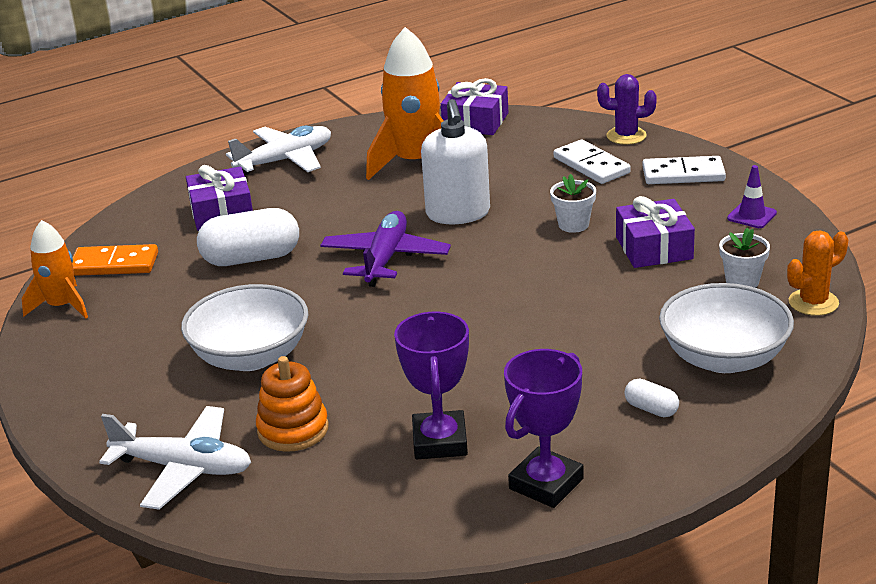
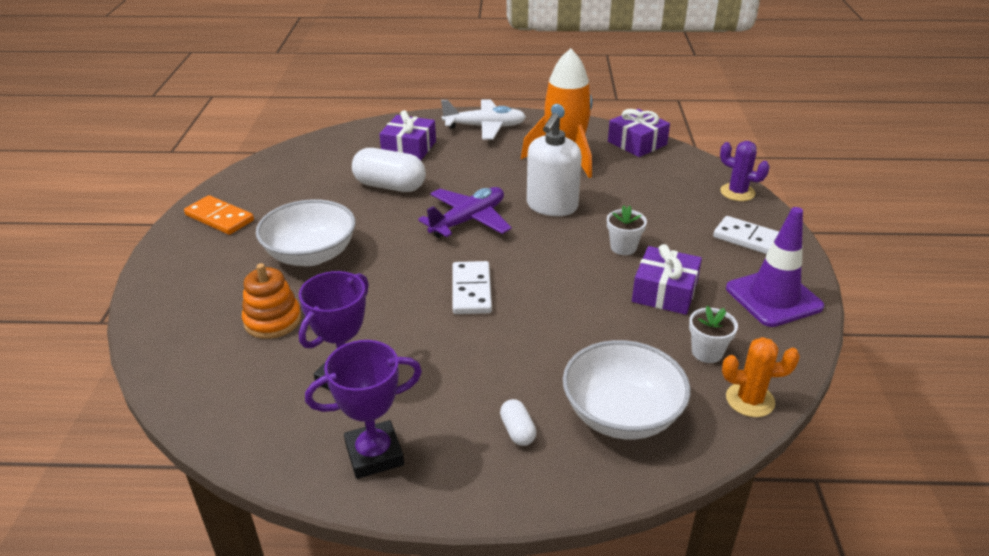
camera: 30 degrees right, 5 degrees up
(62, 306) = (255, 174): orange rocket -> none
(114, 264) = (313, 159): orange domino -> orange domino (219, 218)
(183, 468) = (184, 316): white plane -> none
(591, 165) = (686, 206): white domino -> white domino (471, 290)
(751, 216) = (773, 297): purple traffic cone -> purple traffic cone, size x2.01

